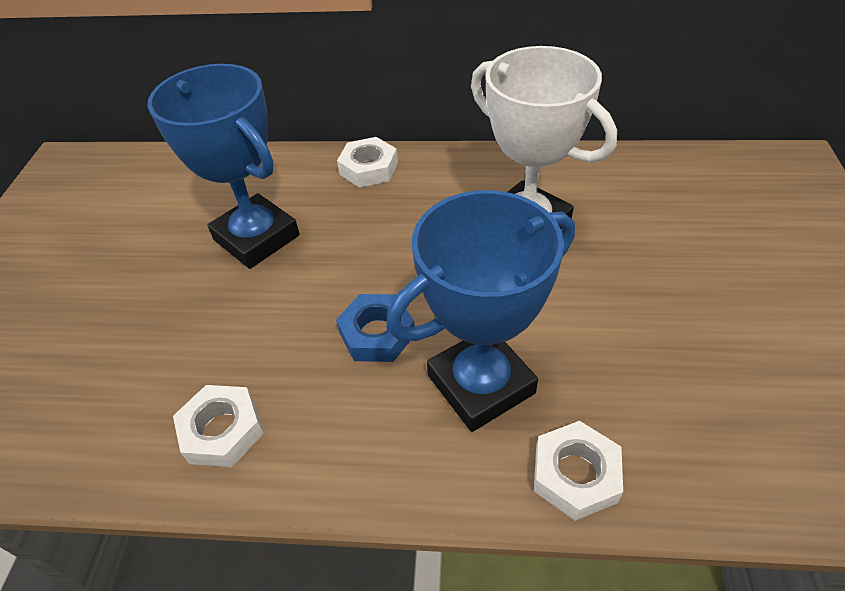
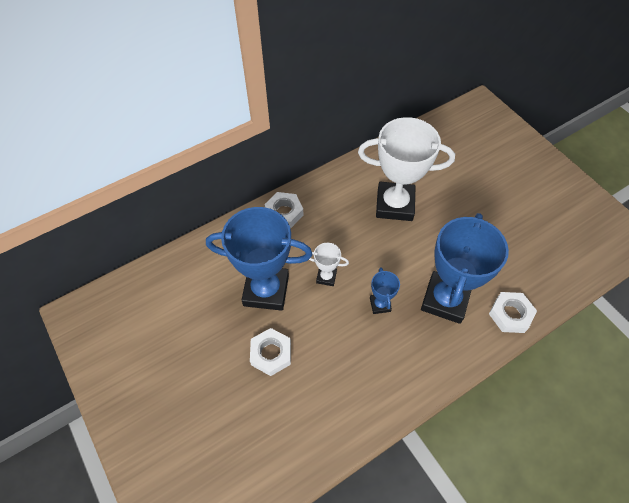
camera: 40 degrees left, 10 degrees up
(222, 431) = (358, 396): white nut -> white nut (271, 354)
(342, 261) = (326, 277): none -> white trophy
(377, 333) = (380, 304): blue nut -> blue trophy

